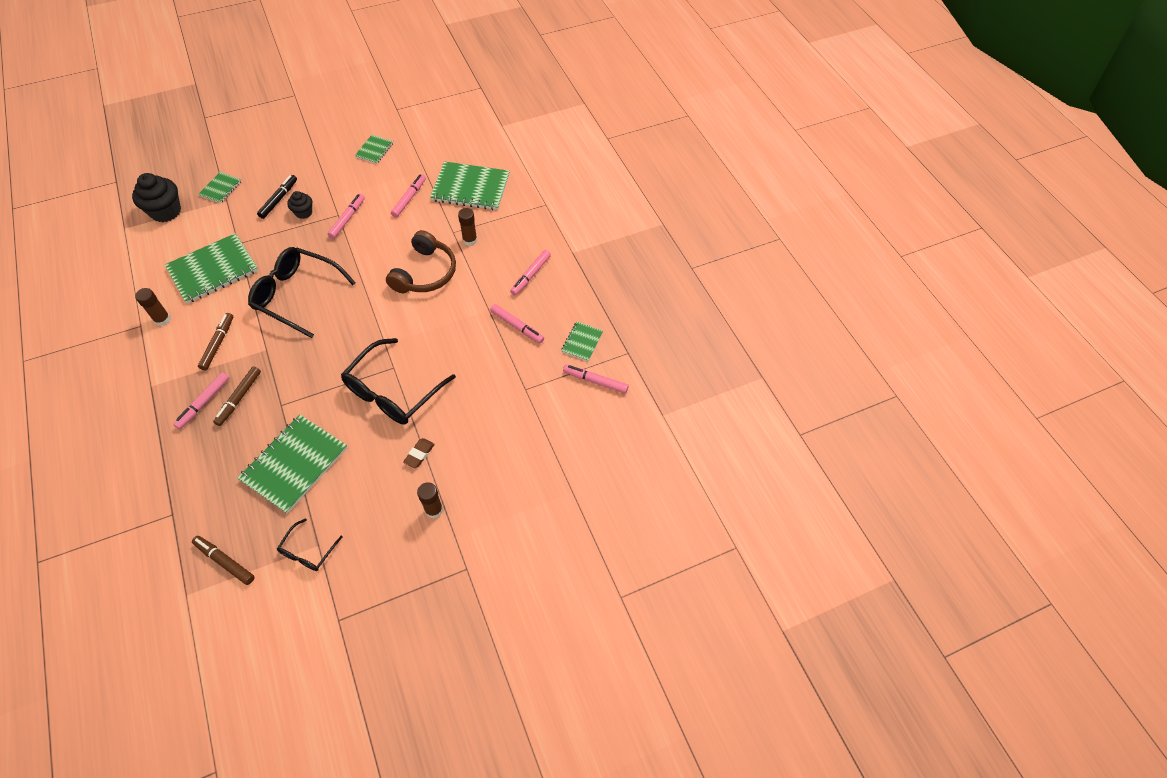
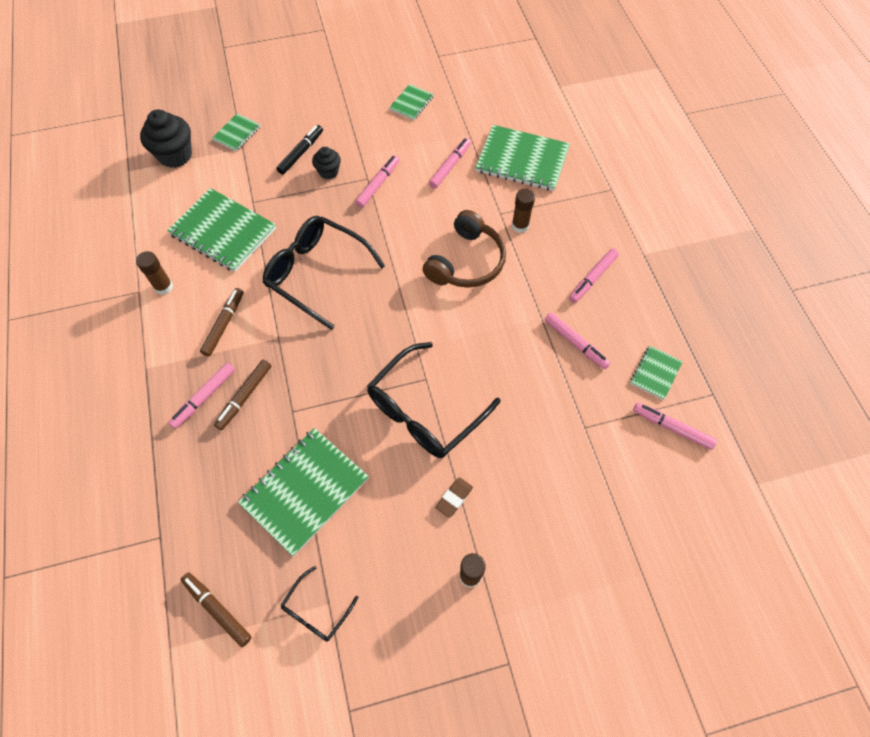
camera: 10 degrees right, 5 degrees up
(213, 270) = (223, 231): green notebook -> green notebook turned 60 degrees clockwise

